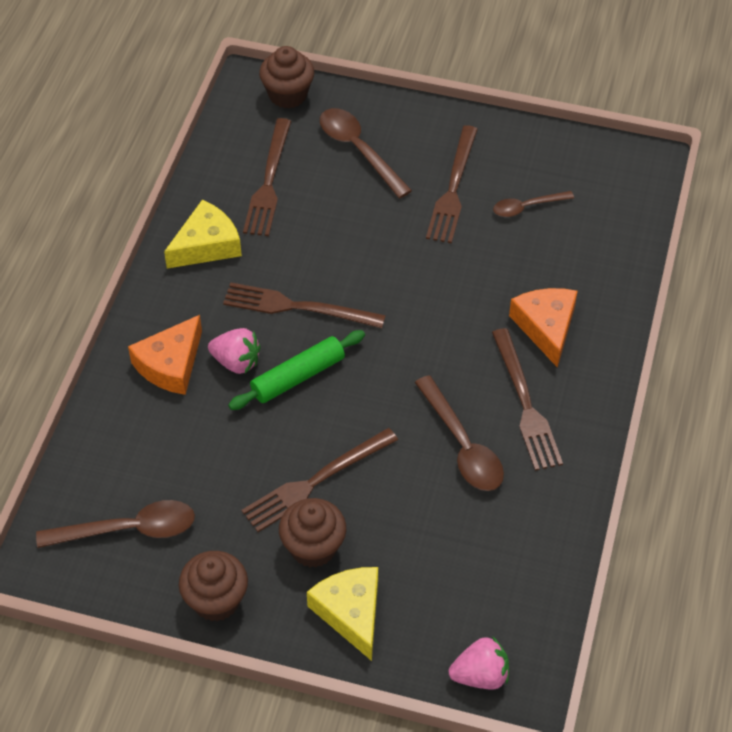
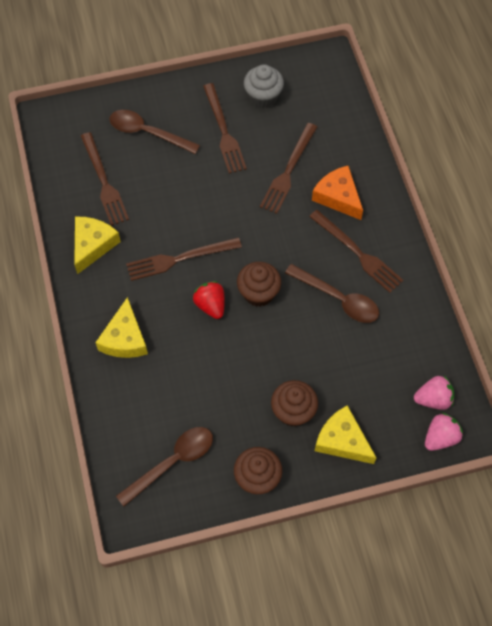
camera: 30 degrees left, 10 degrees up
(170, 364) = (124, 338): orange cheese -> yellow cheese
(236, 362) = (165, 315): pink strawberry -> pink strawberry (433, 399)
(288, 95) = (76, 115): brown cupcake -> brown cupcake (258, 293)
(298, 377) = (210, 305): green rolling pin -> red strawberry
(316, 481) = (267, 368): brown fork -> brown fork (288, 171)
(526, 207) = (276, 123): brown spoon -> none
(530, 171) = (263, 97): none -> grey cupcake

